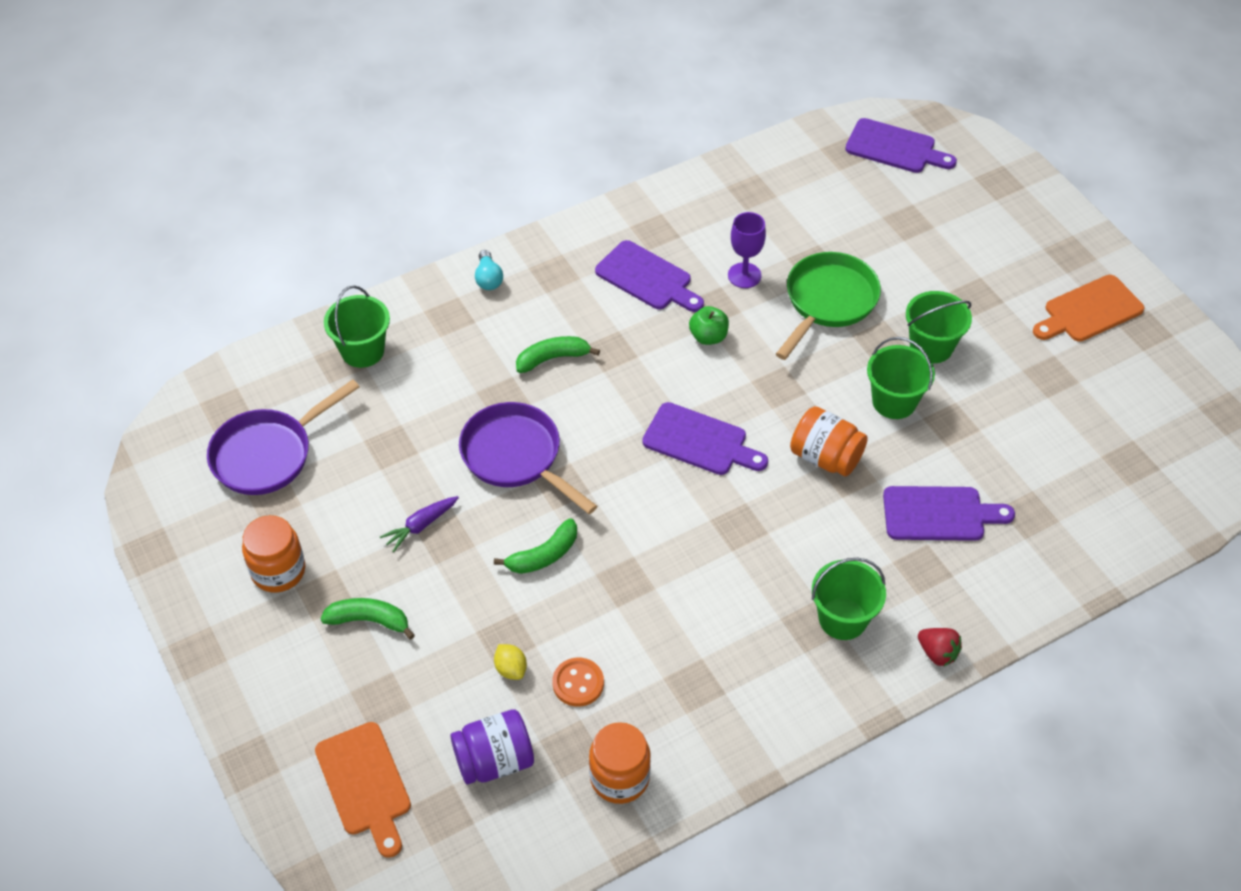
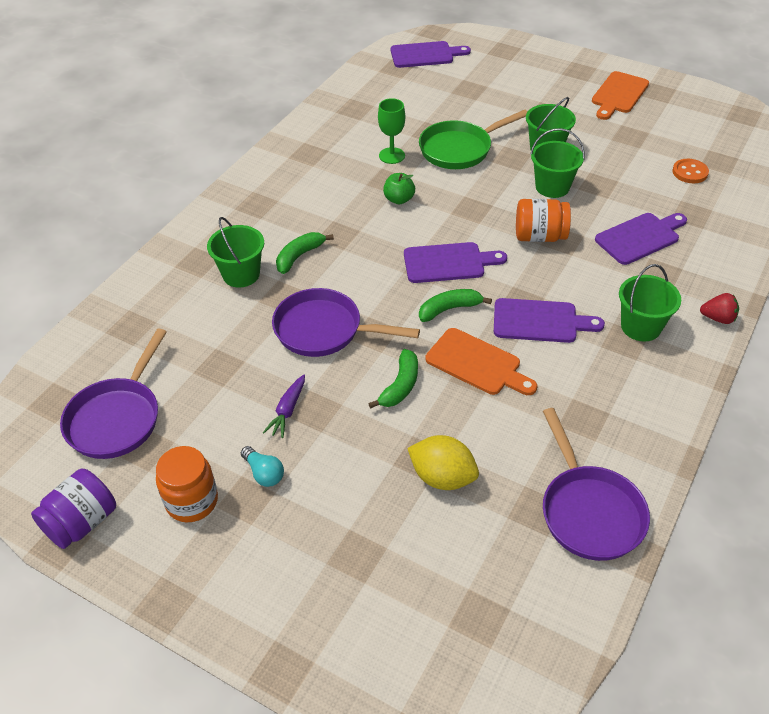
camera: 30 degrees left, 5 degrees down
(362, 351) = (144, 312): green bucket -> green bucket (241, 274)
(365, 784) = (396, 630): orange cutting board -> orange cutting board (477, 364)
(369, 620) = (300, 500): green banana -> green banana (449, 309)
(488, 278) = (209, 226): turquoise light bulb -> turquoise light bulb (264, 473)
(494, 761) = (486, 552): purple jar -> purple jar (82, 522)
(511, 669) = (442, 477): yellow lemon -> yellow lemon, size x1.84
(578, 683) = (501, 461): orange button -> orange button (690, 172)
(619, 778) = (589, 511): orange jar -> purple pan
(647, 278) = (326, 182): purple cutting board -> purple cutting board (540, 321)
(744, 275) = (392, 156): purple goblet -> green goblet
(828, 301) = (459, 149): green pan -> green pan turned 120 degrees counterclockwise

